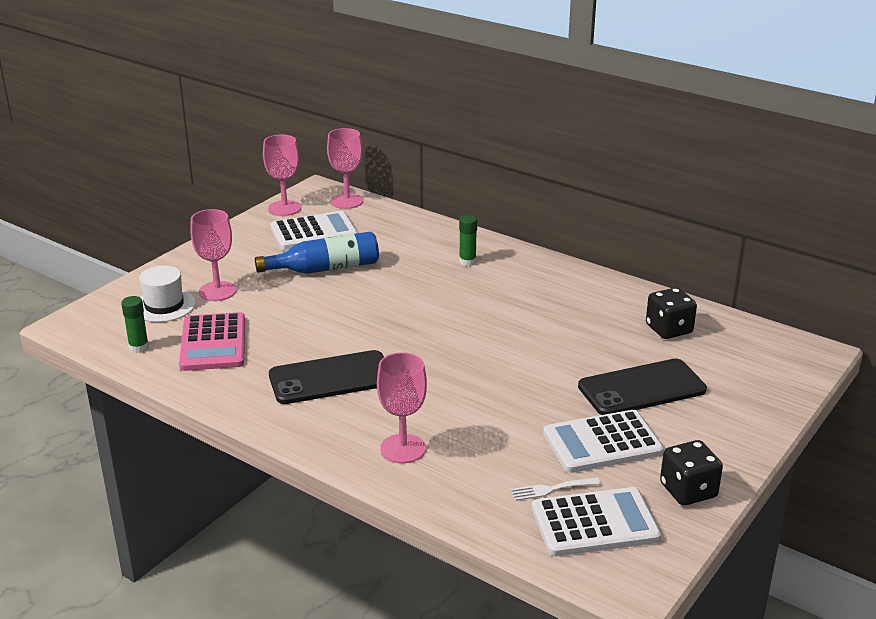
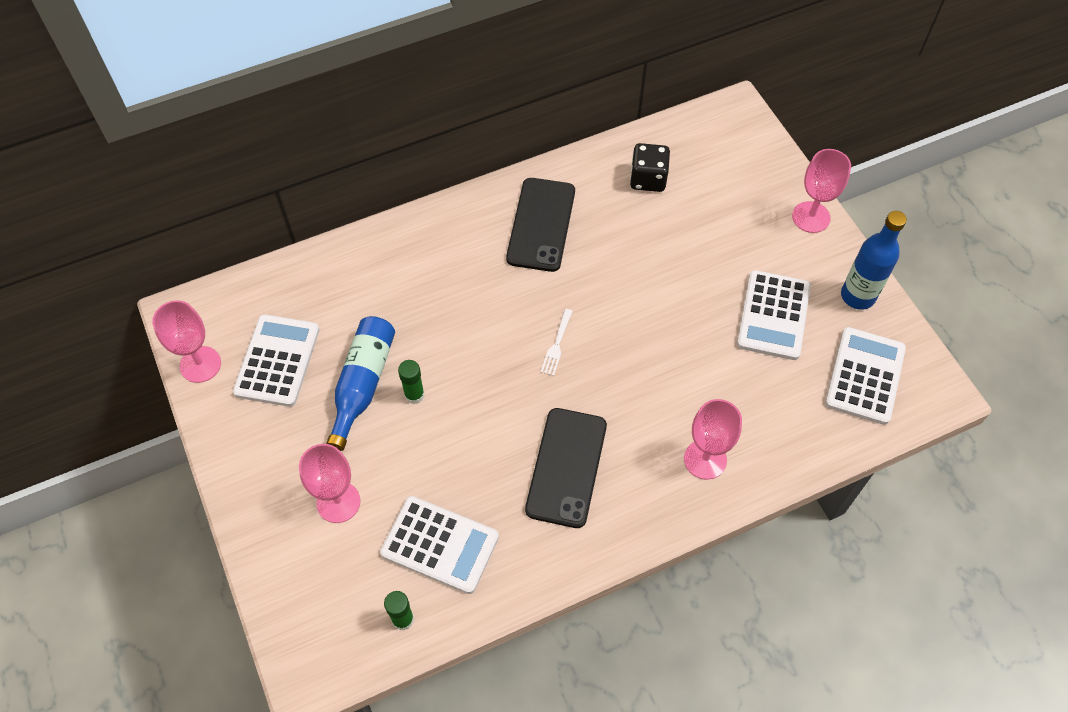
camera: 60 degrees left, 30 degrees up
(164, 306) = (333, 565): white hat -> none
(213, 343) = (440, 545): pink calculator -> white calculator
(347, 201) = (231, 300): pink goblet -> pink goblet (811, 217)
(467, 262) = (437, 259): green glue stick -> green glue stick (414, 395)
(552, 489) = (812, 381): white fork -> white fork (556, 345)
(641, 388) = (718, 247): black phone -> black phone (541, 224)
(688, 491) = (857, 296): black dice -> blue bottle

